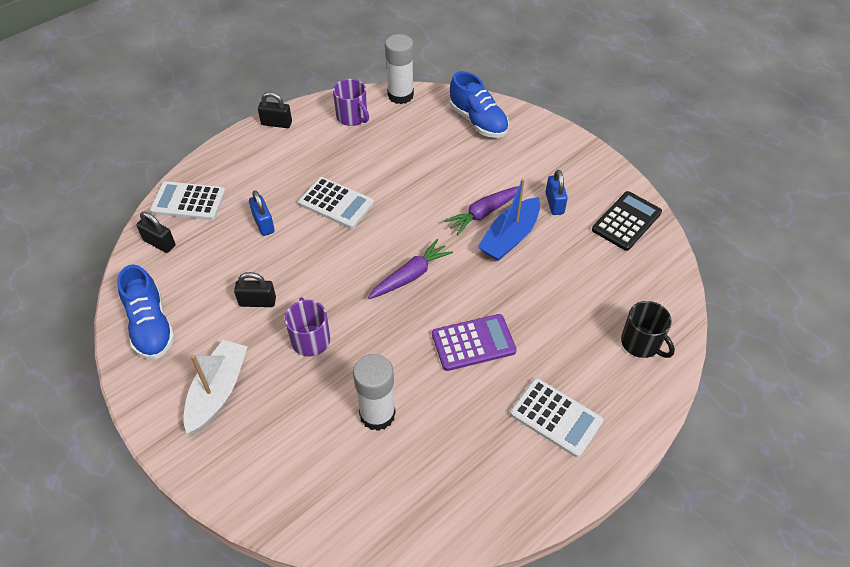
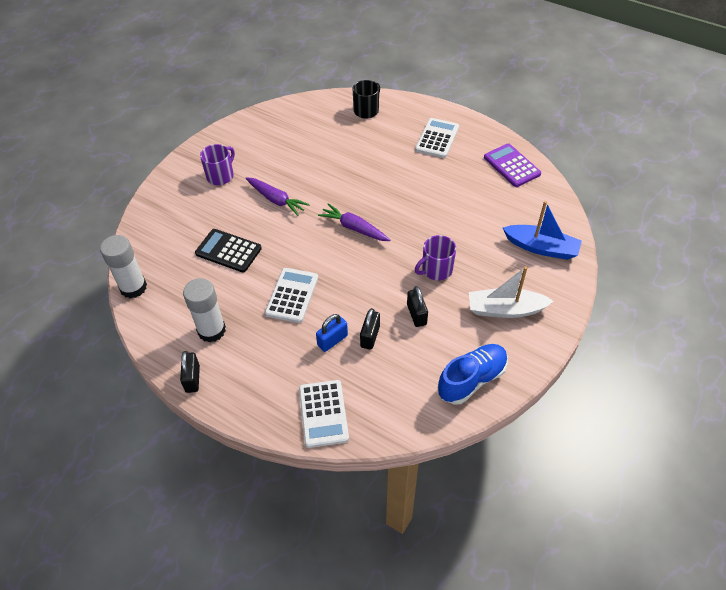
camera: 105 degrees left, 0 degrees up
(159, 243) = (382, 415): black padlock -> black padlock (370, 336)
(352, 117) = (172, 317): purple mug -> purple mug (221, 176)
(377, 414) = (477, 217): white glue stick -> white glue stick (211, 330)
(473, 343) = (399, 183): purple calculator -> purple calculator (511, 166)
(478, 121) = (164, 224): blue shoe -> none
(510, 237) = (297, 182): blue boat -> blue boat (541, 248)
(554, 203) = (254, 164): blue padlock -> none
(626, 221) = (262, 126): black calculator -> black calculator (228, 251)

